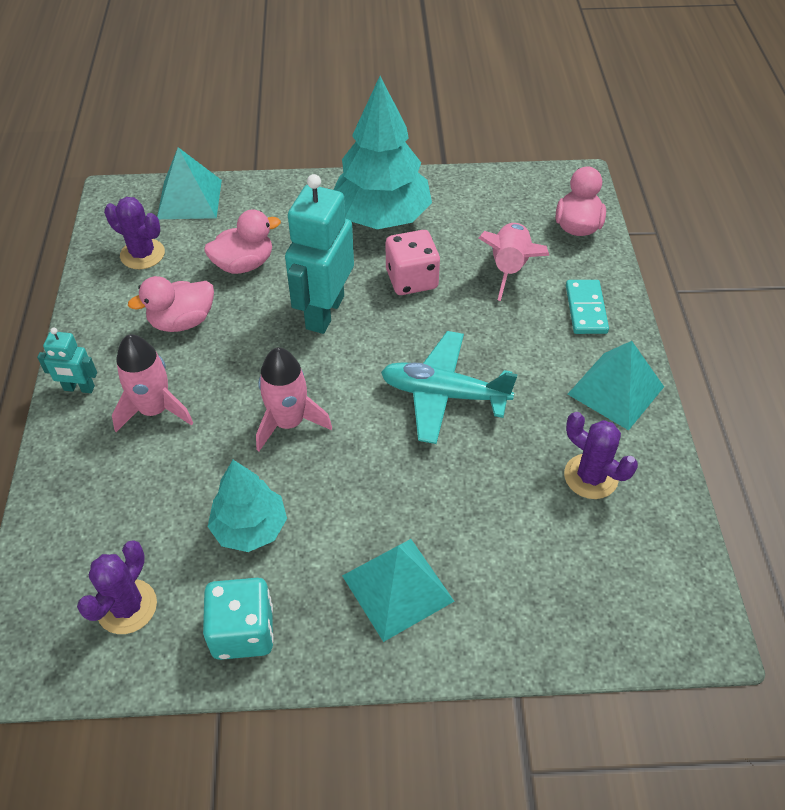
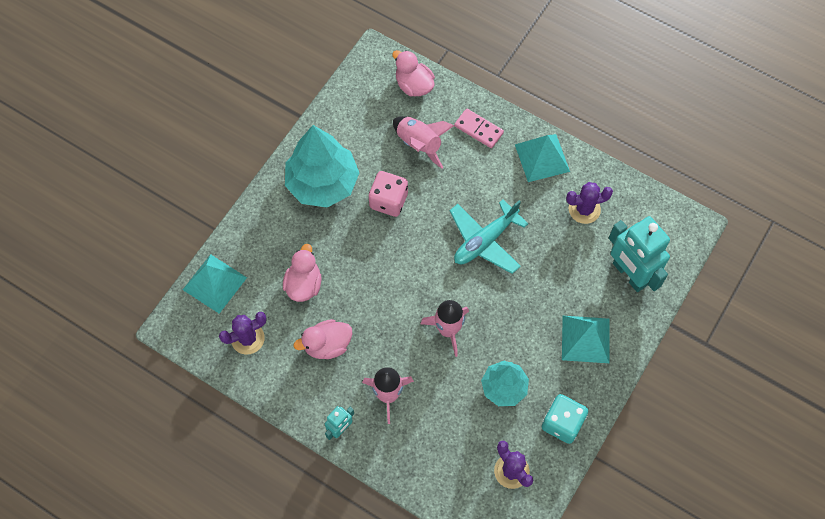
camera: 55 degrees left, 15 degrees up
(182, 321) = (327, 345): pink duck -> pink duck turned 60 degrees clockwise
(324, 312) = (379, 263): turquoise robot -> turquoise robot (629, 274)
(585, 309) = (478, 129): turquoise domino -> pink domino

